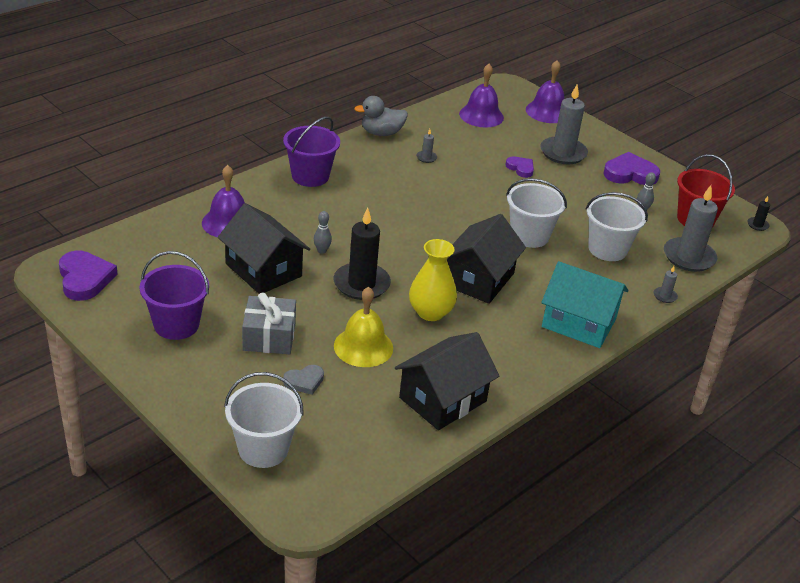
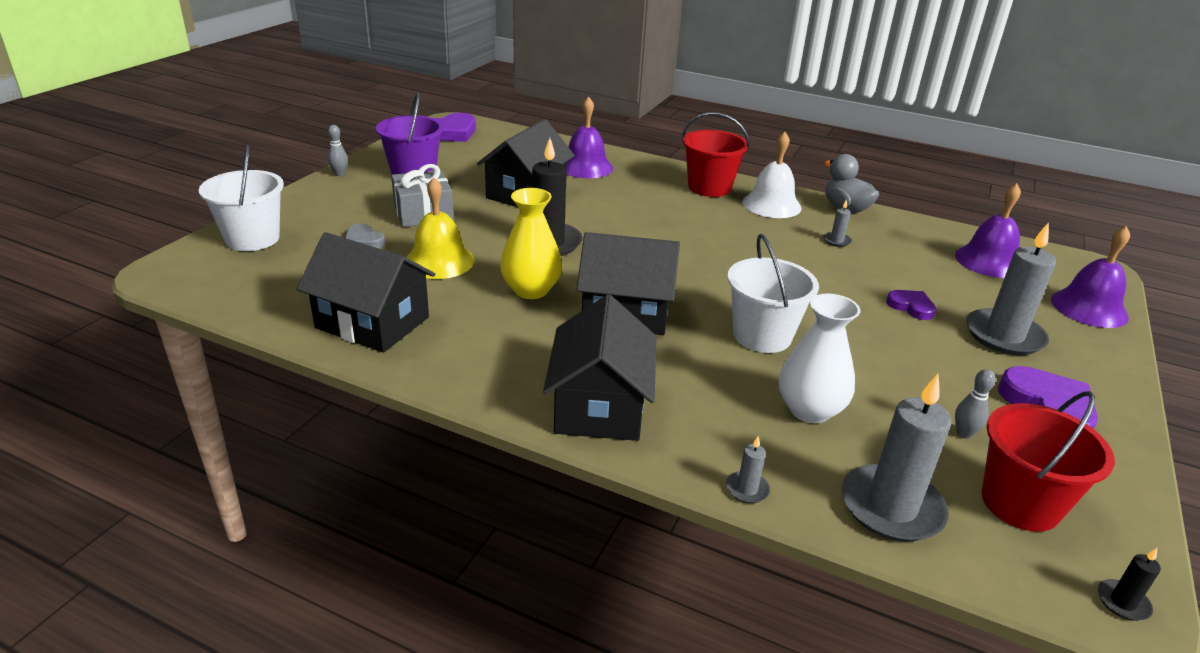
camera: 70 degrees right, 5 degrees down
(310, 176) = (709, 187): purple bucket -> red bucket
(322, 250) = (586, 214): grey bowling pin -> grey bowling pin (339, 174)
(357, 160) = (771, 205): none -> white bell
(520, 168) = (911, 307): purple heart -> purple heart turned 75 degrees counterclockwise
(579, 323) = (599, 406): turquoise house -> black house
(607, 249) = (809, 410): white bucket -> white vase

